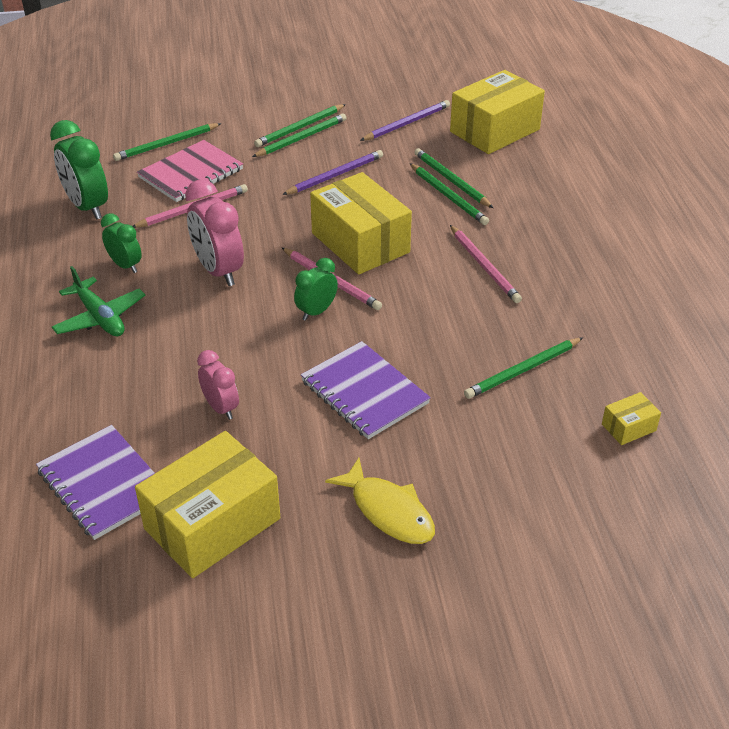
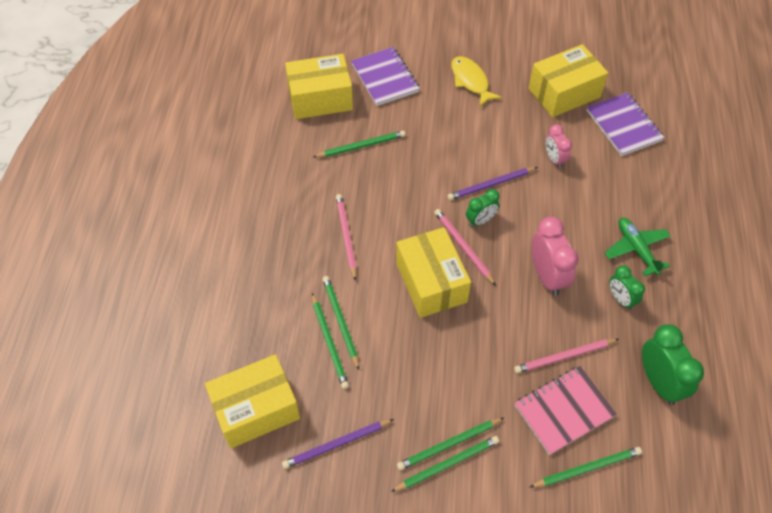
camera: 165 degrees left, 15 degrees up
(335, 175) = (430, 375): purple pencil -> purple pencil (491, 185)
(364, 392) = (464, 151): purple notebook -> purple notebook (385, 78)
(628, 427) = (320, 98): yellow box -> yellow box, size x2.31

